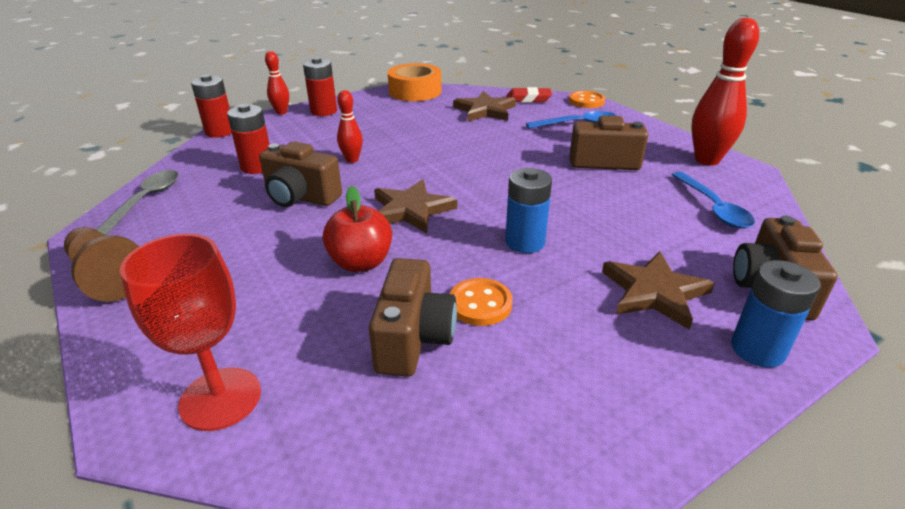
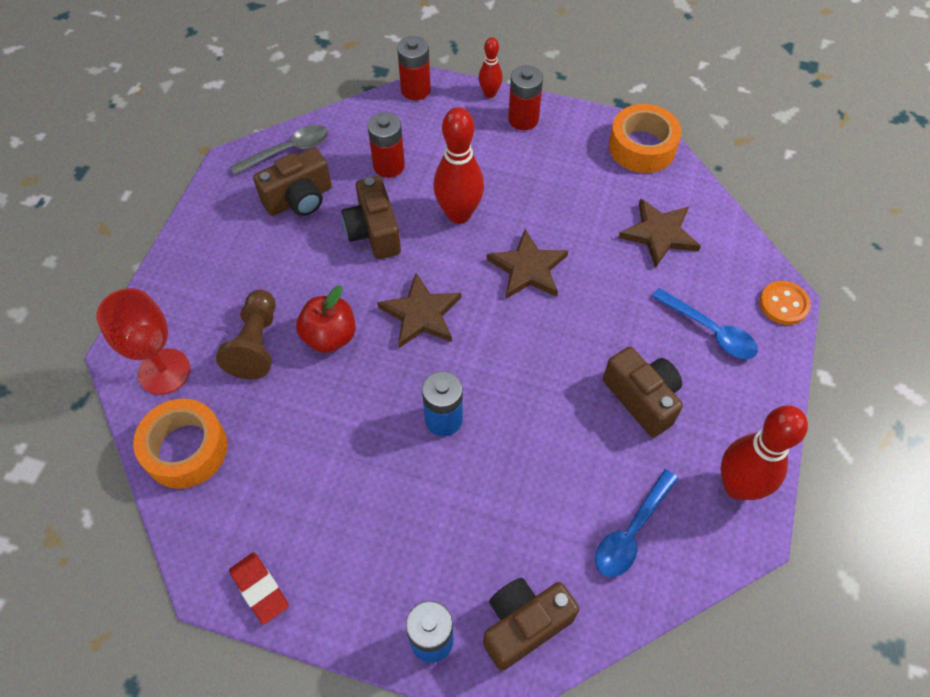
camera: 50 degrees right, 25 degrees up
(107, 277) = (204, 219): brown pawn -> brown pawn (256, 344)
(345, 432) = (185, 449): none -> orange tape
(352, 160) = (459, 214): red bowling pin -> red bowling pin, size x1.88
(413, 339) = (280, 426): brown camera -> brown camera (299, 199)
(480, 304) = (344, 439): orange button -> none
(528, 99) = (730, 250): red eraser -> red eraser (260, 589)
(654, 292) = (449, 543): brown star -> brown star (528, 268)

